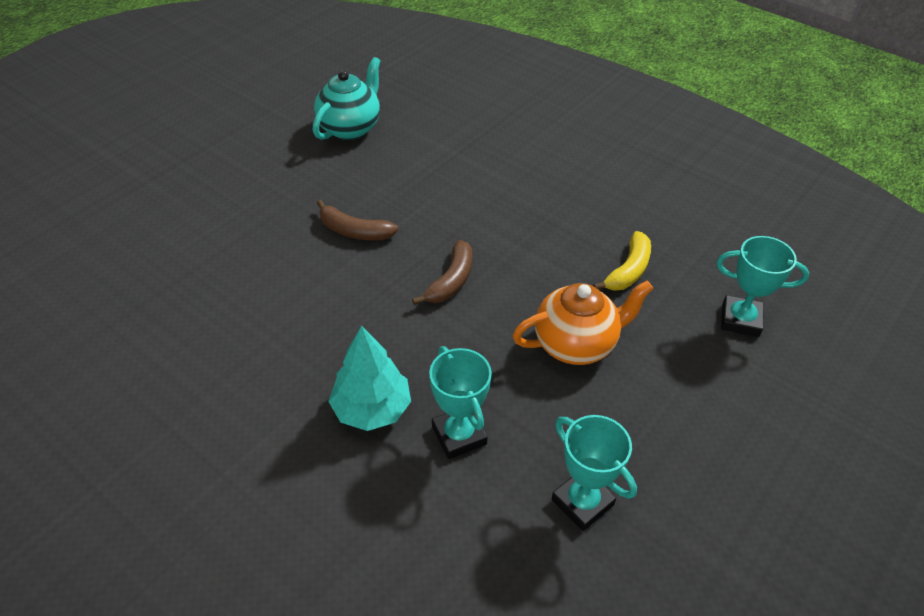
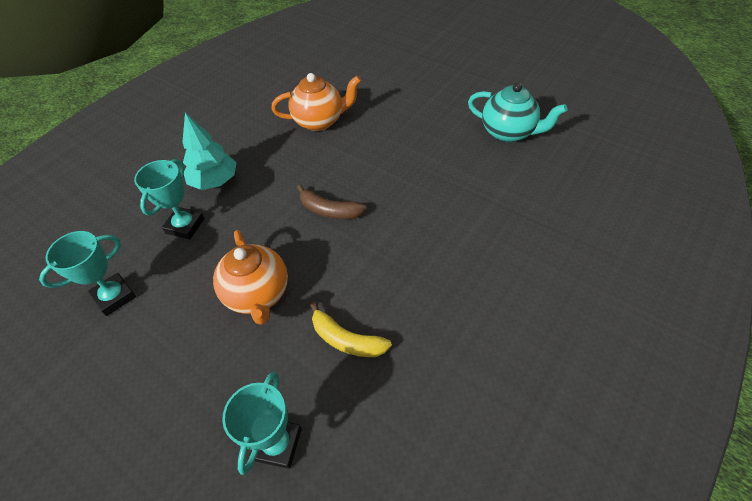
camera: 90 degrees right, 5 degrees up
(268, 289) = (319, 121): none -> orange teapot
(354, 231) = (380, 152): brown banana -> none
(459, 435) = (185, 226): turquoise trophy -> turquoise trophy turned 45 degrees counterclockwise

